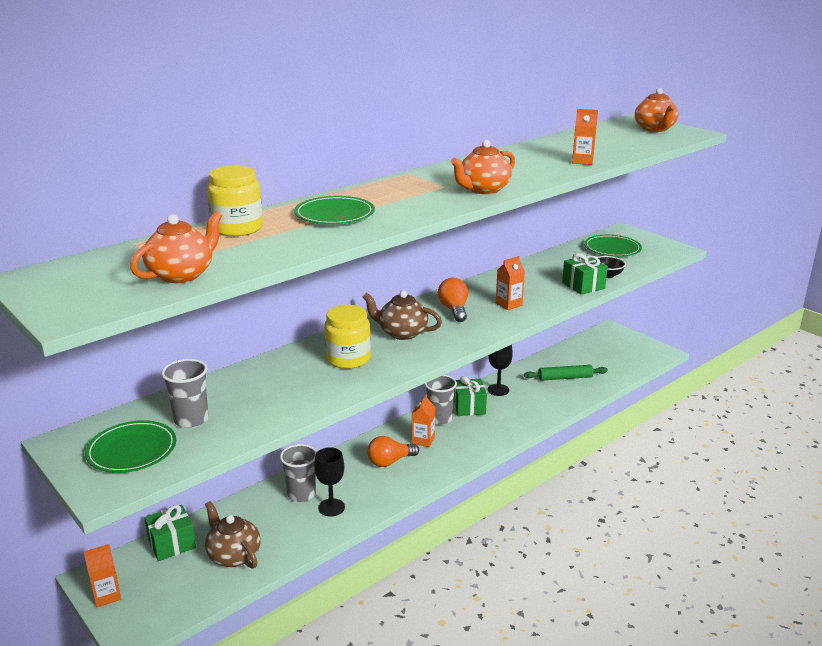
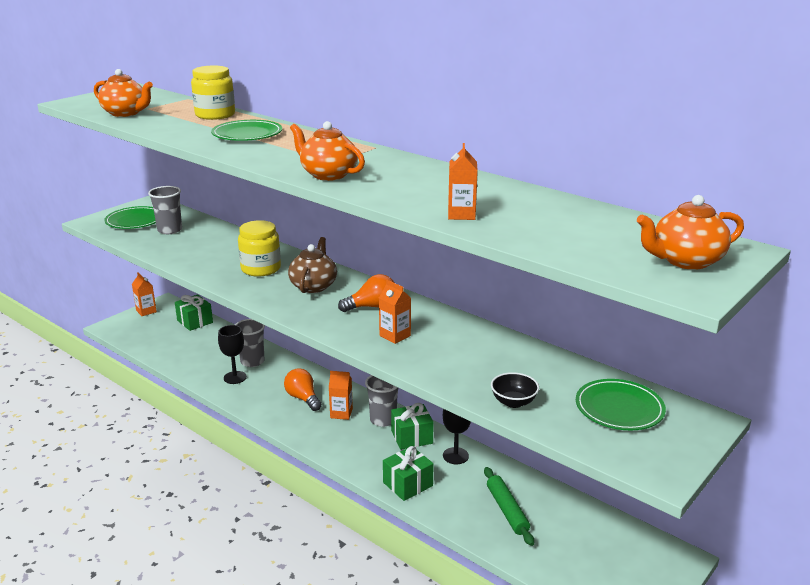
camera: 80 degrees right, 0 degrees up
(233, 555) = (180, 346): brown teapot -> none
(583, 286) = (469, 383): green gift -> green gift (408, 484)

